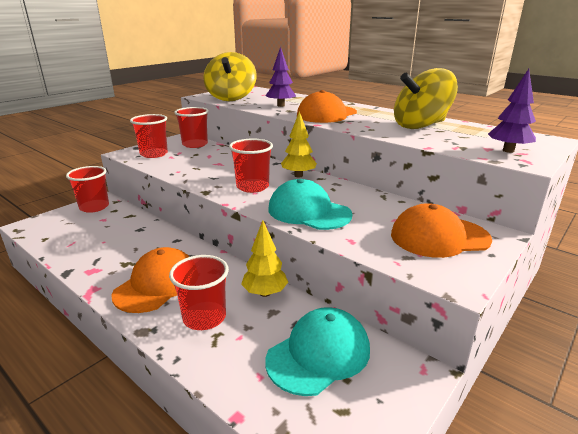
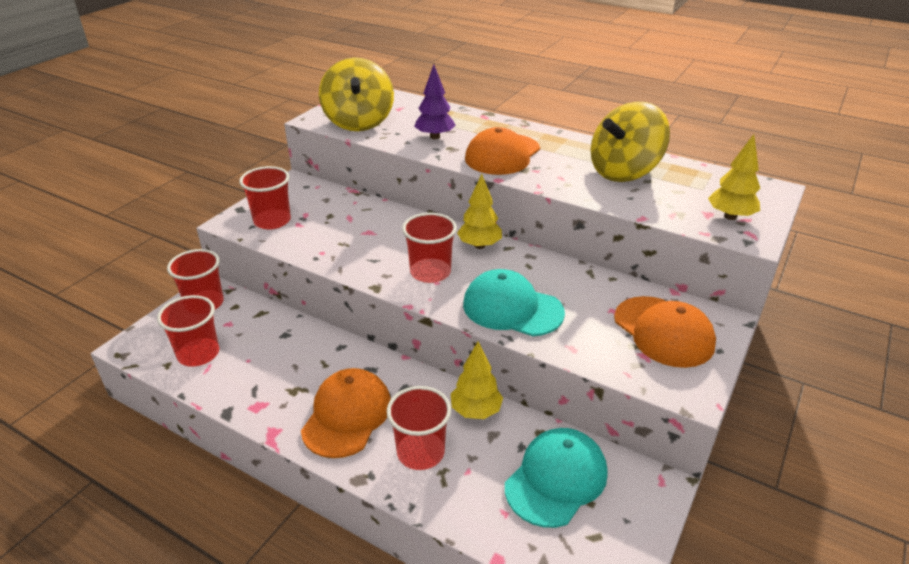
camera: 10 degrees left, 10 degrees up
(195, 144) = (319, 195): red cup -> red cup (198, 354)
(439, 237) = (663, 331): orange cap -> orange cap turned 105 degrees counterclockwise
(508, 151) = (730, 216): purple tree -> yellow tree

